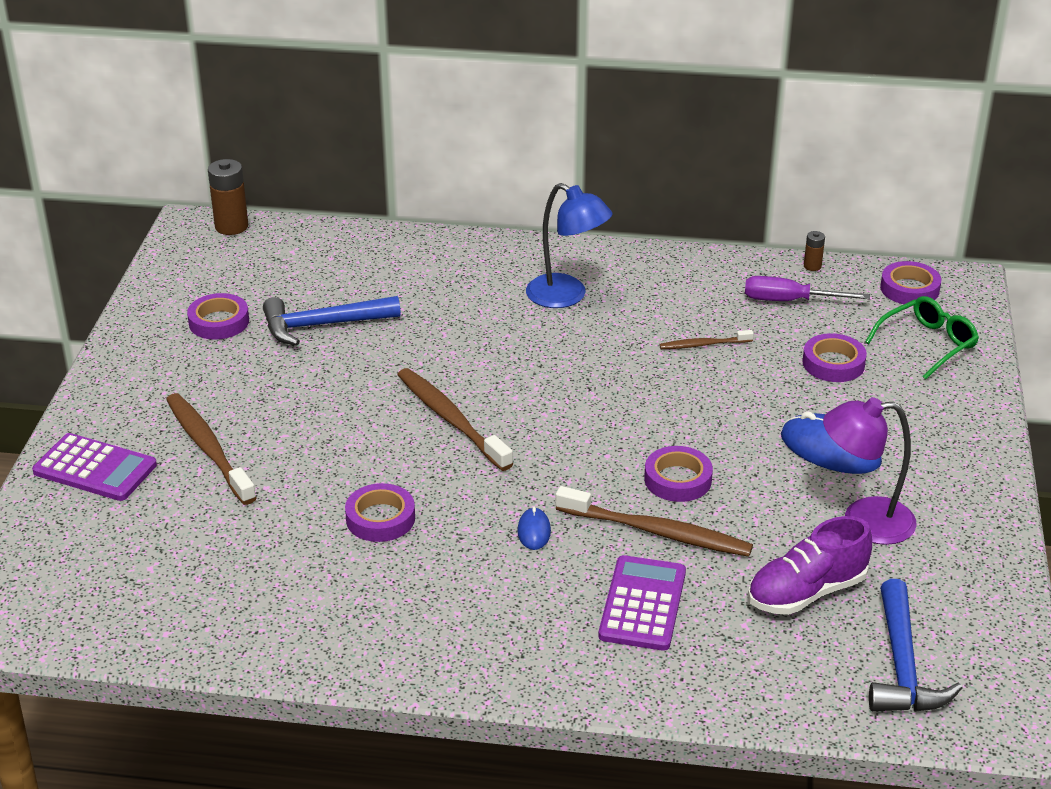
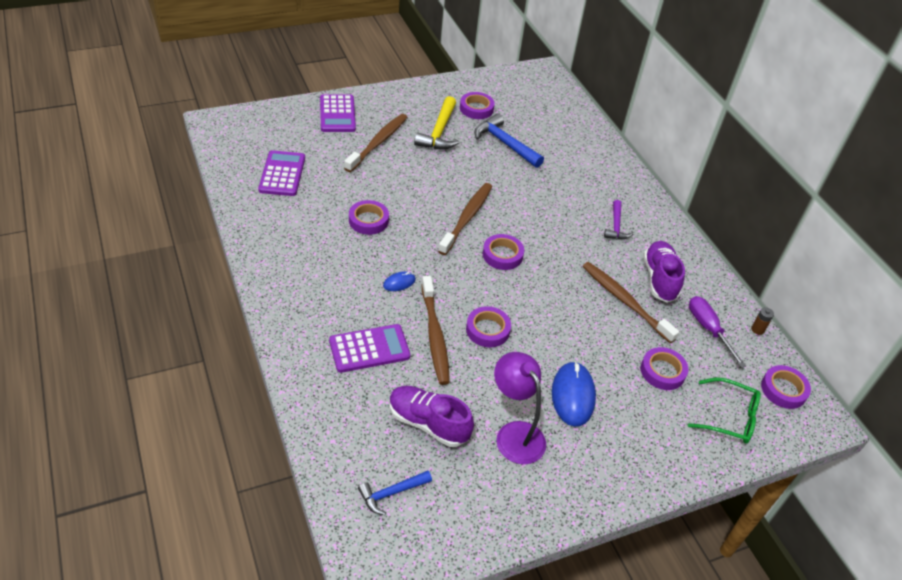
camera: 55 degrees right, 10 degrees up
(193, 579) = (282, 174): none -> purple calculator
(231, 226) = (557, 83): brown battery -> none
(239, 377) = (439, 132): none -> yellow hammer
(549, 414) = (502, 255): none -> purple tape
(567, 296) = (616, 226): blue lamp -> purple hammer
(685, 302) = (659, 279): none -> purple shoe
(703, 344) = (625, 301): brown toothbrush -> brown toothbrush, size x1.87
(902, 666) = (391, 493): blue hammer -> blue hammer, size x0.62

